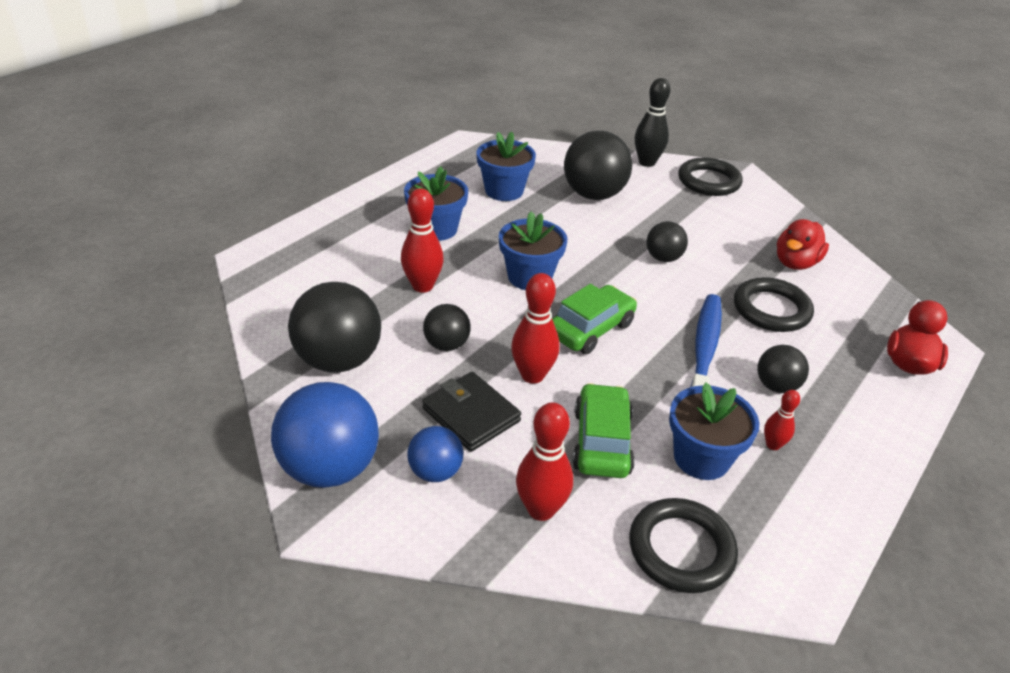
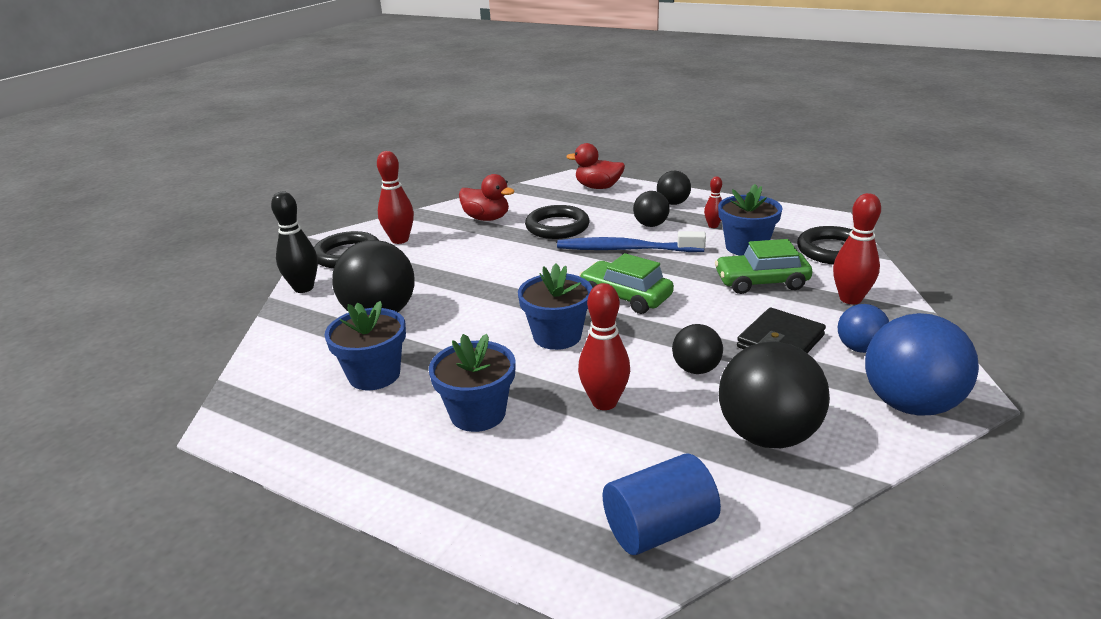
camera: 95 degrees left, 10 degrees down
(280, 285) = (659, 528): none -> blue cylinder
(532, 375) = (707, 318): red bowling pin -> red bowling pin (400, 240)
(663, 258) = (497, 271): black ball -> black ball (673, 203)

